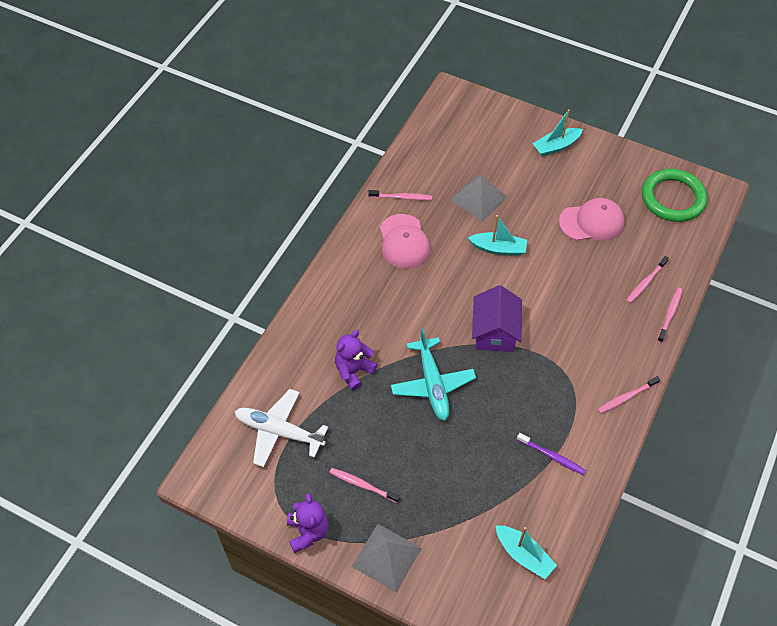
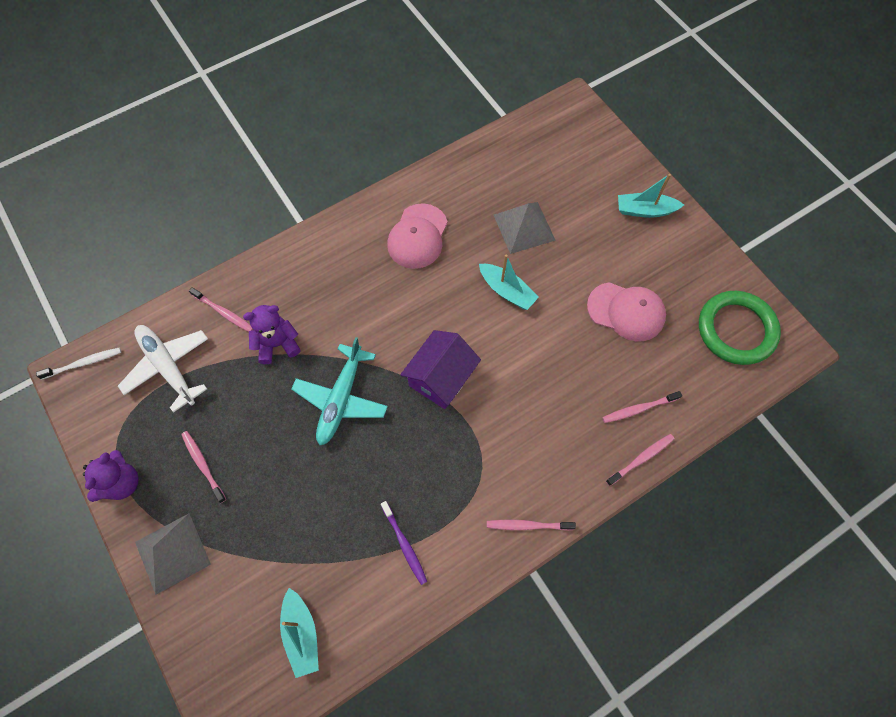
camera: 30 degrees right, 10 degrees up
(206, 465) = (84, 363): none -> white toothbrush
(402, 197) = (448, 190): pink toothbrush -> pink toothbrush (224, 313)

